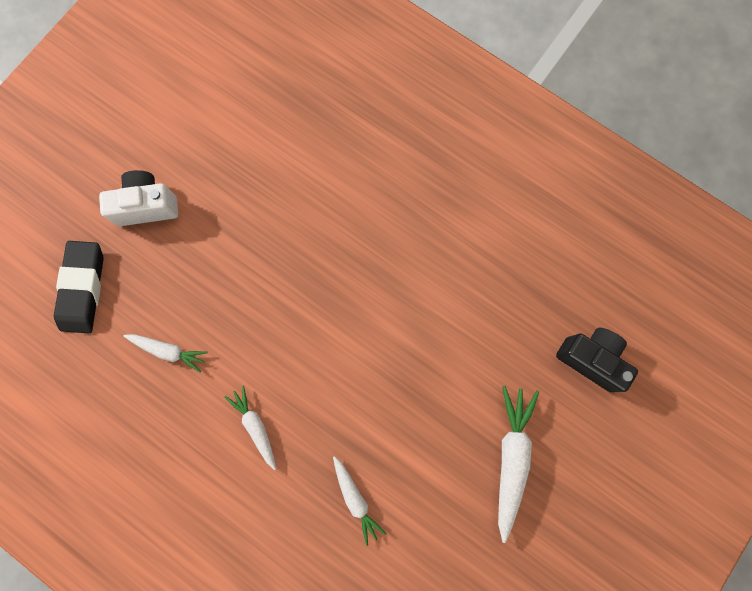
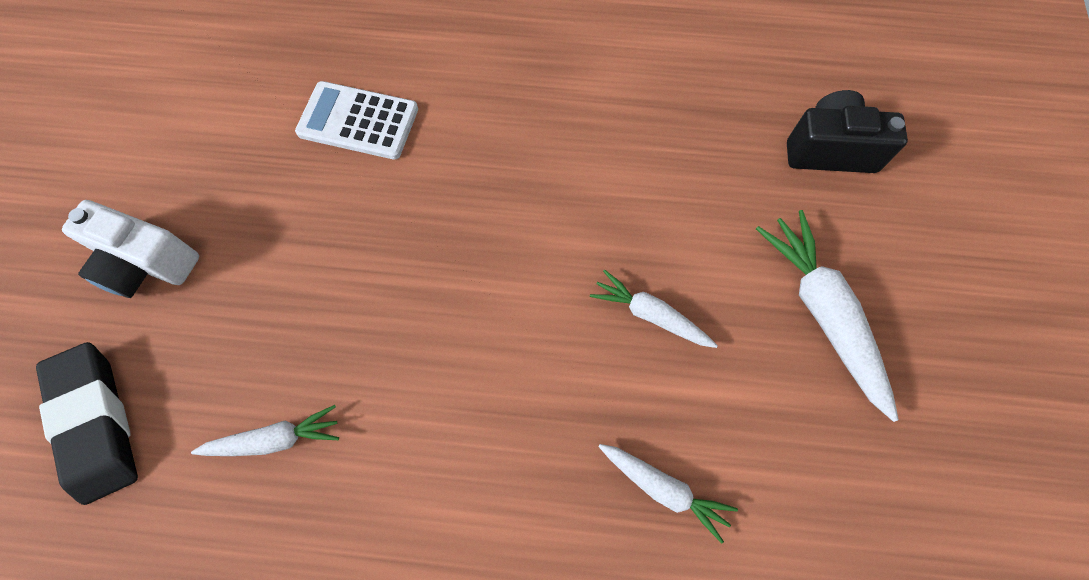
camera: 30 degrees left, 10 degrees down
(147, 206) = (147, 263): white camera -> white camera turned 120 degrees counterclockwise
(255, 426) = (462, 471): white carrot -> white carrot (650, 315)
(309, 176) = (358, 121): none -> white calculator

